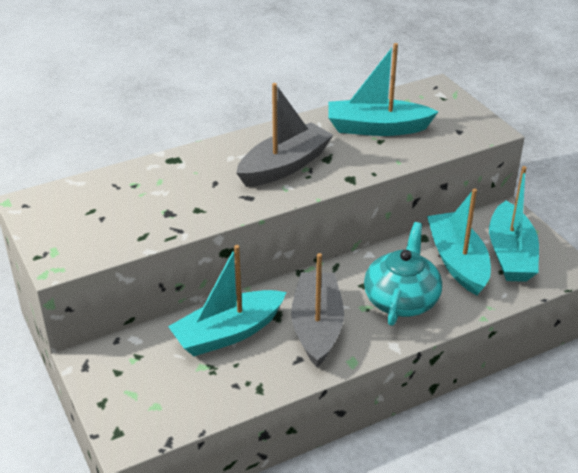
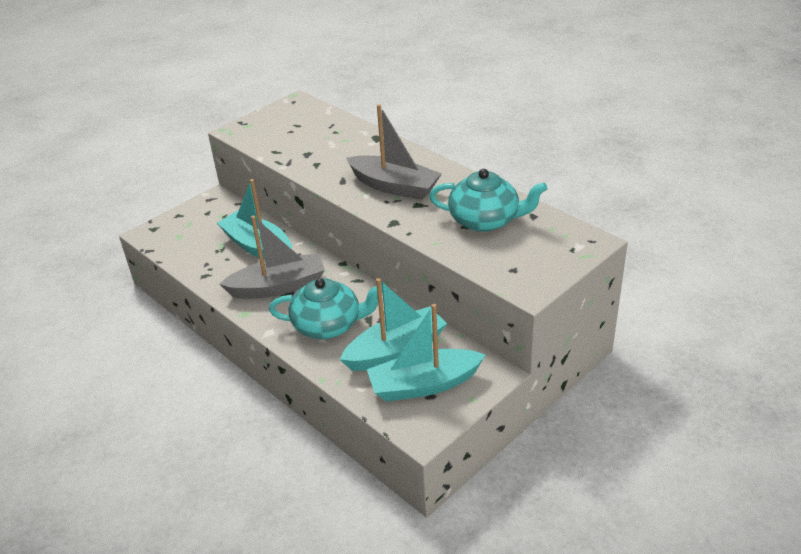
camera: 75 degrees right, 0 degrees up
(377, 128) = (485, 220): turquoise boat -> turquoise teapot

